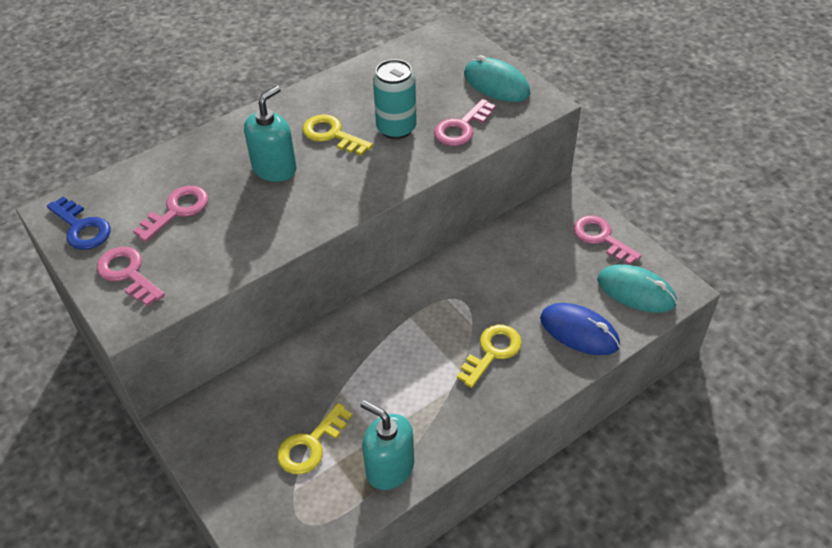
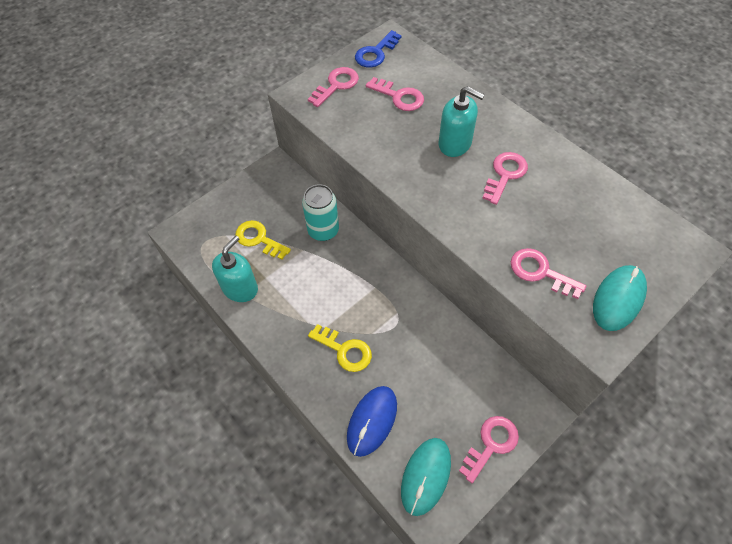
camera: 85 degrees right, 10 degrees up
(332, 135) = (505, 175): yellow key -> pink key
(396, 128) = (525, 220): turquoise can -> turquoise can (323, 230)

